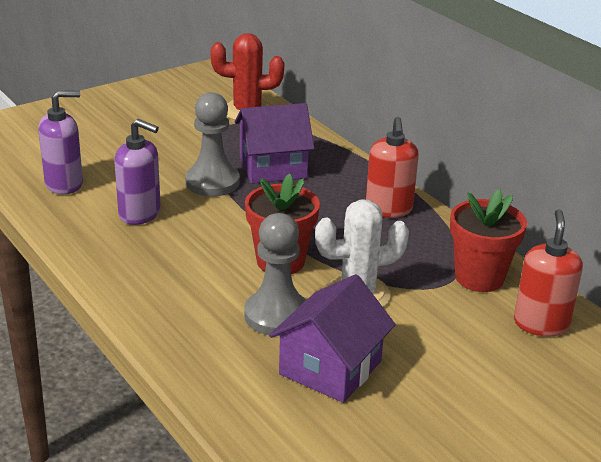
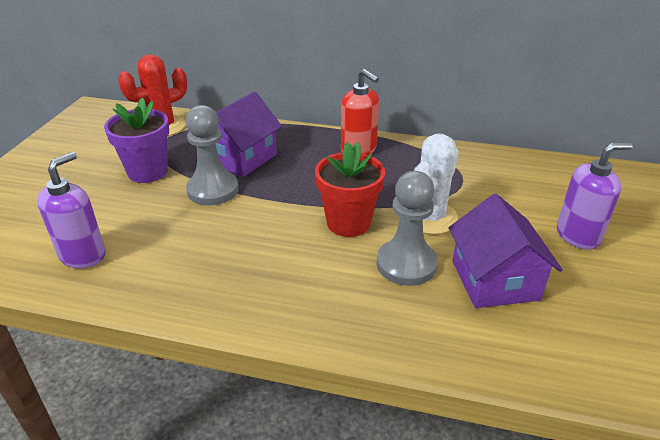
camera: 40 degrees left, 5 degrees up
(140, 214) = (190, 245): purple soap dispenser -> purple soap dispenser (578, 235)
(184, 144) = (148, 172): none -> purple flower pot
(479, 277) = (473, 166): red flower pot -> none
(541, 324) = (544, 176): red soap dispenser -> none

